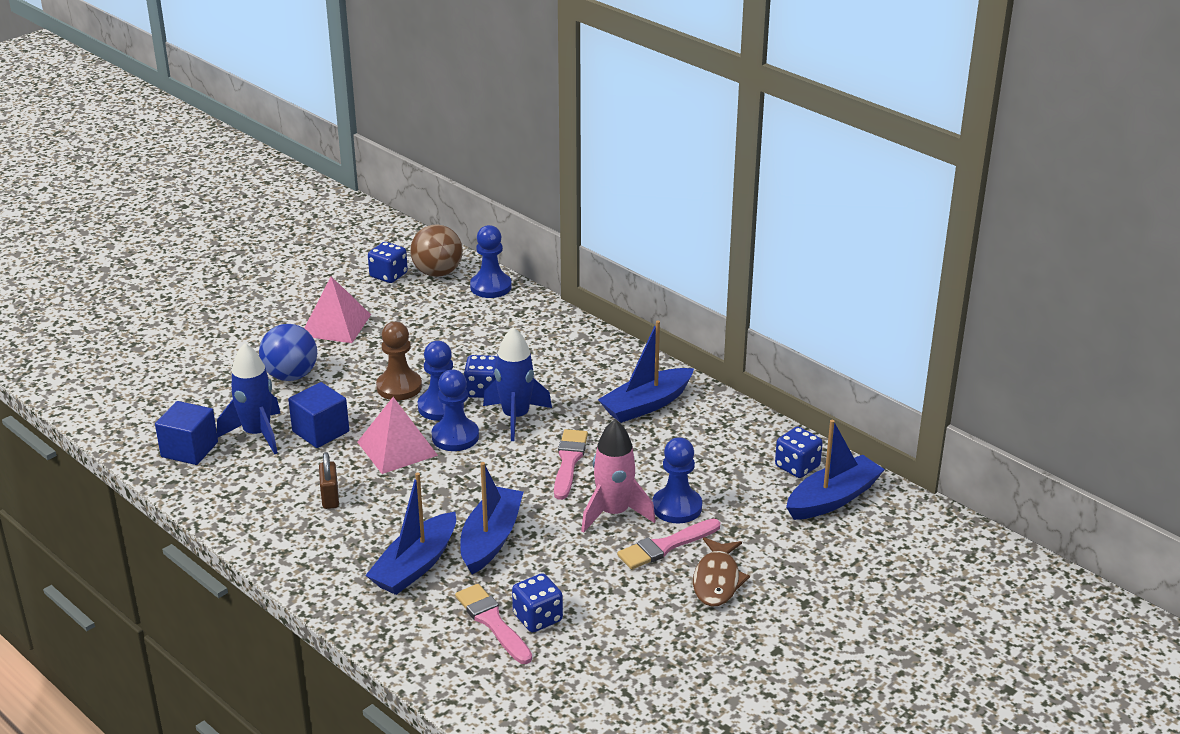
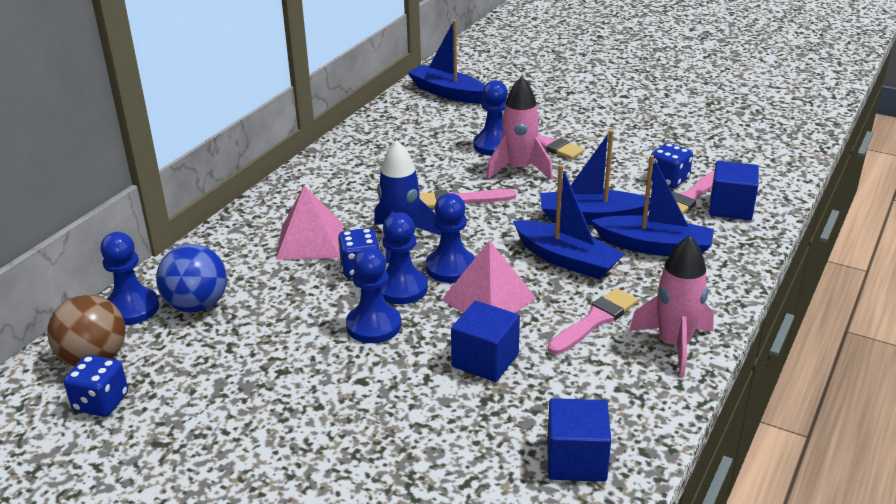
camera: 105 degrees left, 0 degrees up
(257, 434) = (515, 410): blue rocket -> none
(270, 532) = (674, 344): none -> pink rocket
(291, 376) = (379, 421): blue ball -> blue ball (197, 305)
(330, 498) = (595, 320): brown padlock -> pink brush
(336, 325) = (243, 416): pink pyramid -> pink pyramid (310, 241)
(399, 387) = (373, 326): brown pawn -> blue pawn
(455, 646) = (731, 208): none -> blue cube
(646, 405) = (352, 178): blue boat -> blue boat (566, 260)
(717, 580) = (570, 121): brown fish -> none
(797, 466) = (414, 108): blue dice -> none

